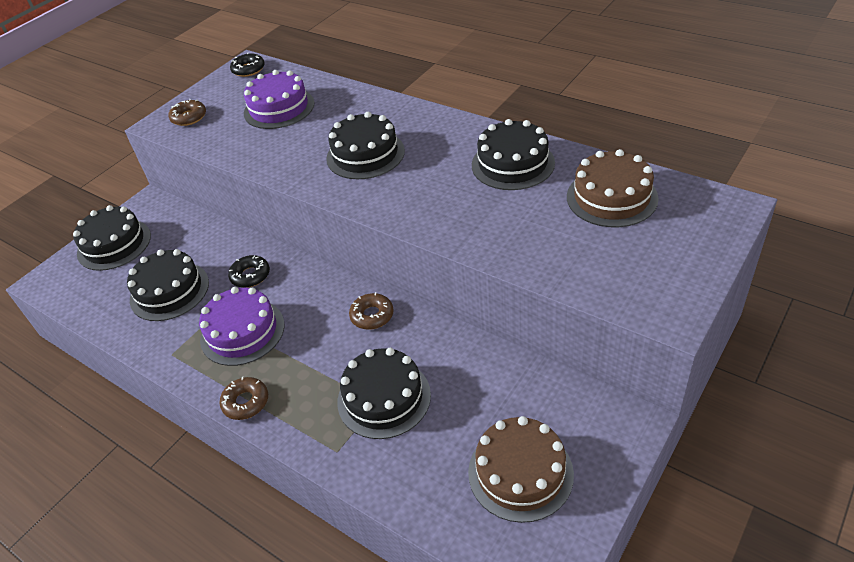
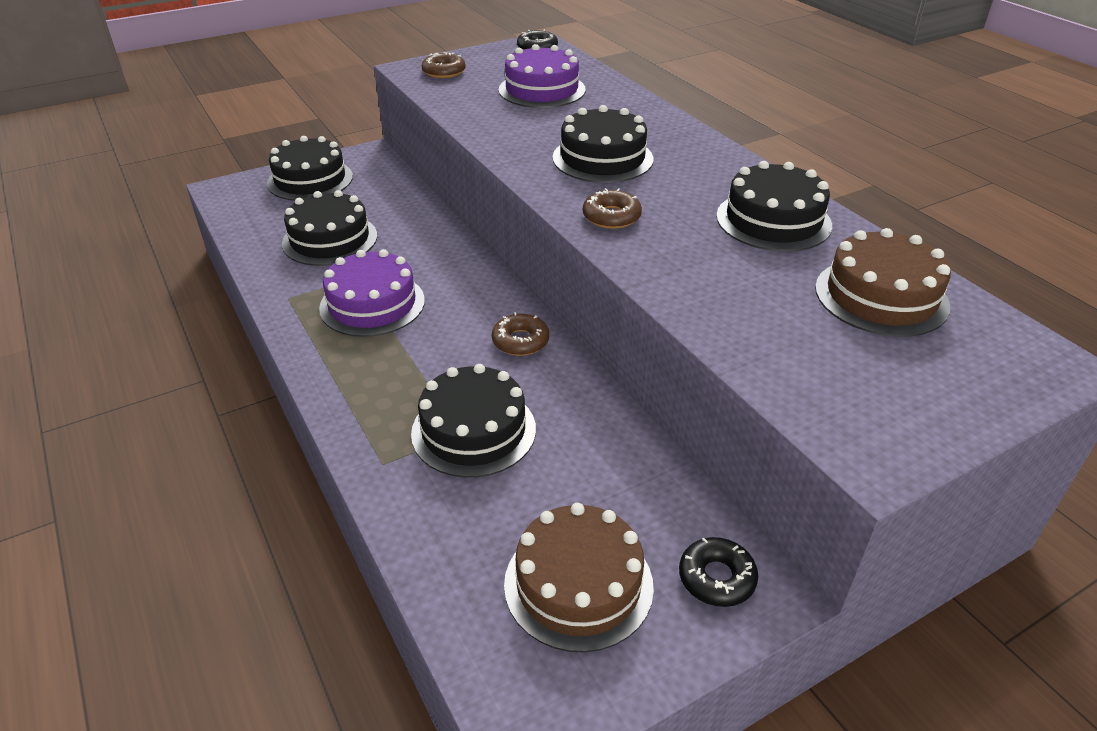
camera: 20 degrees right, 5 degrees down
(246, 402) = (325, 373): brown donut -> brown donut (611, 217)
(250, 275) = (419, 254): black donut -> black donut (716, 578)

